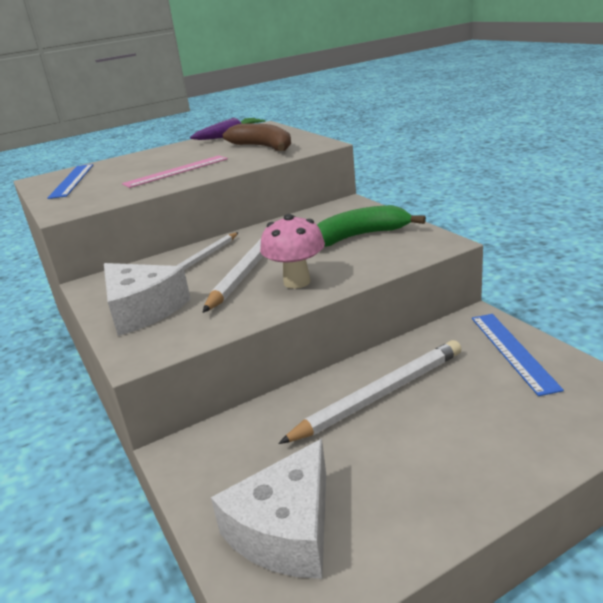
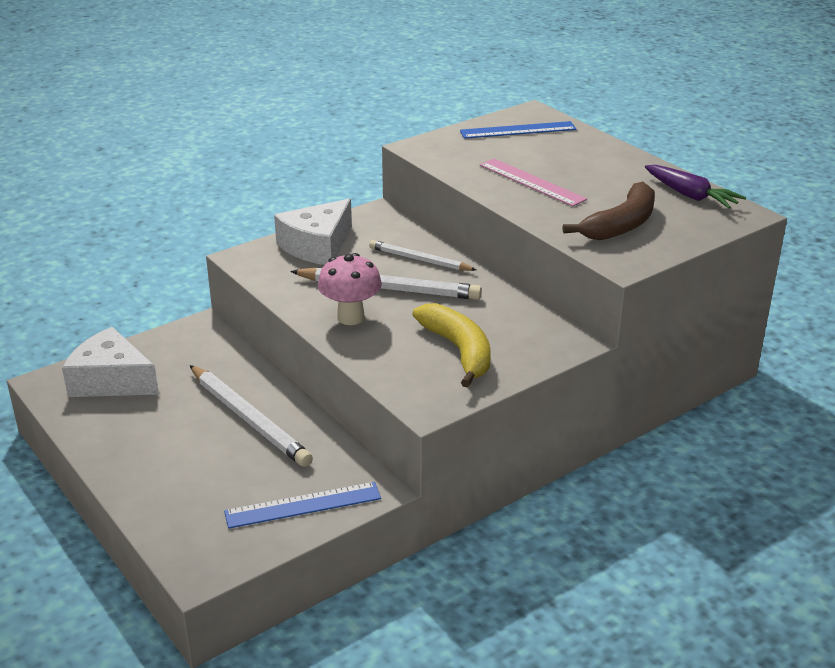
camera: 80 degrees right, 5 degrees up
(359, 236) = (459, 351): green banana -> yellow banana

